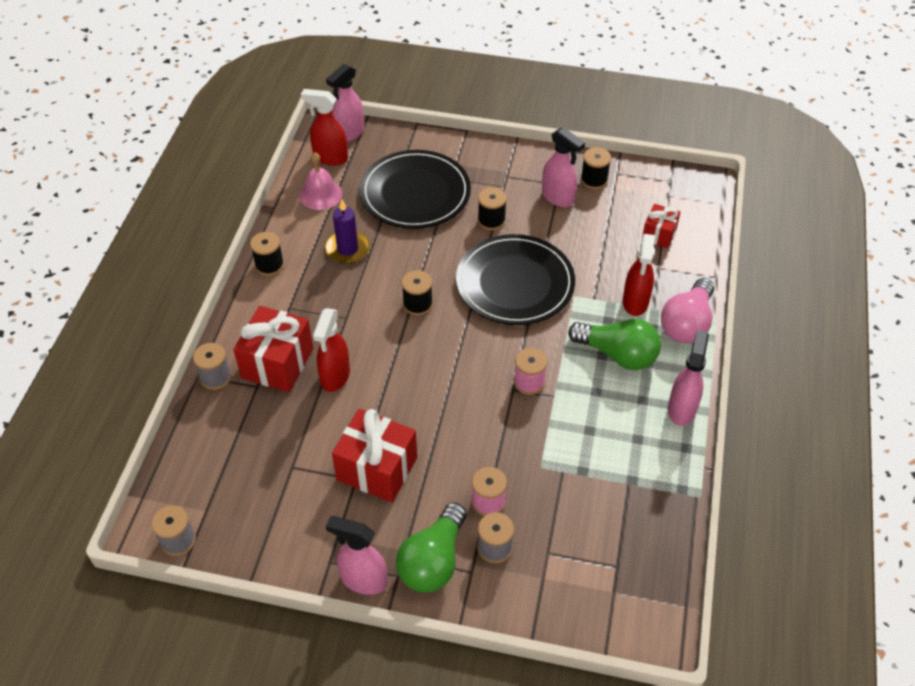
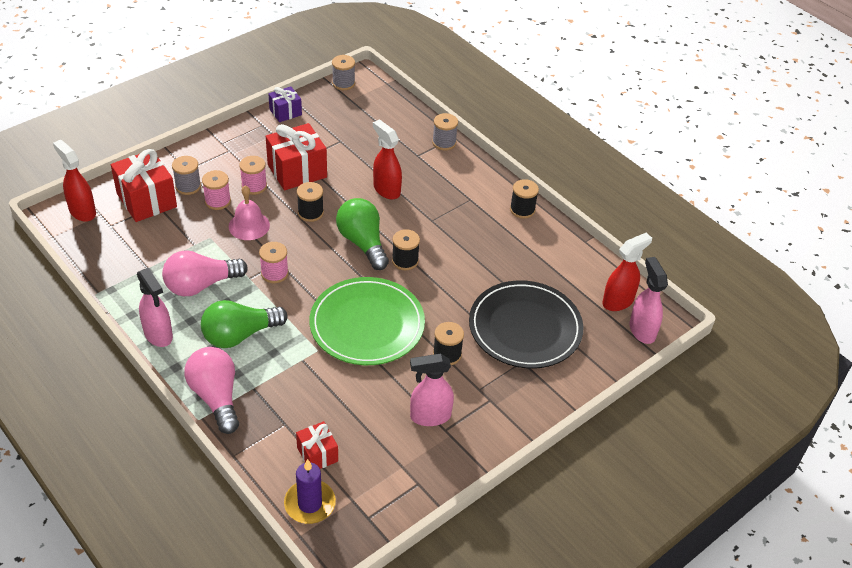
camera: 125 degrees right, 5 degrees down
(277, 363) = (426, 172): red gift -> red gift (146, 200)
(286, 557) = (285, 112): none -> purple gift
(320, 194) = (576, 273): pink bell -> pink bell (249, 225)
(347, 249) = (498, 255): purple candle -> purple candle (310, 504)
(363, 580) = (236, 130): pink spray bottle -> none
(433, 561) = (212, 160): green light bulb -> green light bulb (362, 243)
(436, 488) = (254, 186): none -> pink spool
(515, 283) = (367, 324): black plate -> green plate
(594, 180) = (426, 459): black spool -> black spool (310, 213)
(601, 424) = (201, 285): none -> pink light bulb
(635, 302) = (270, 381): red spray bottle -> red spray bottle (82, 211)

